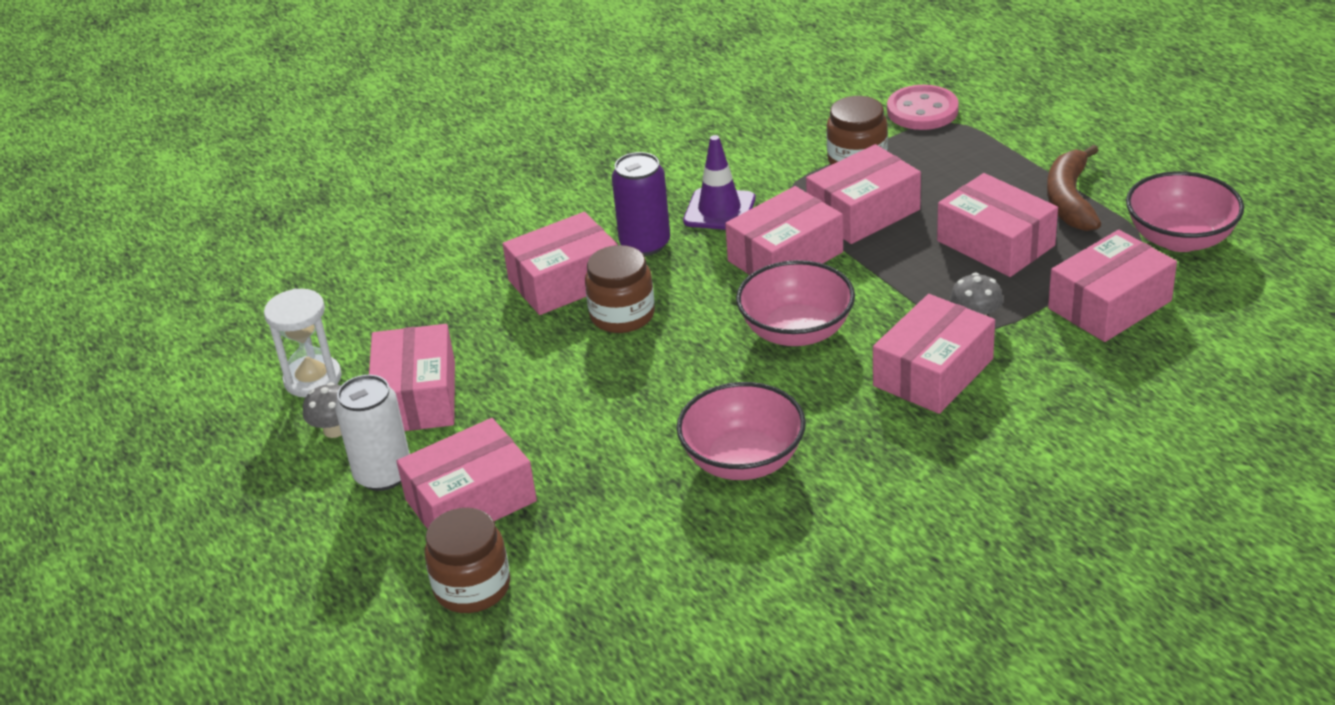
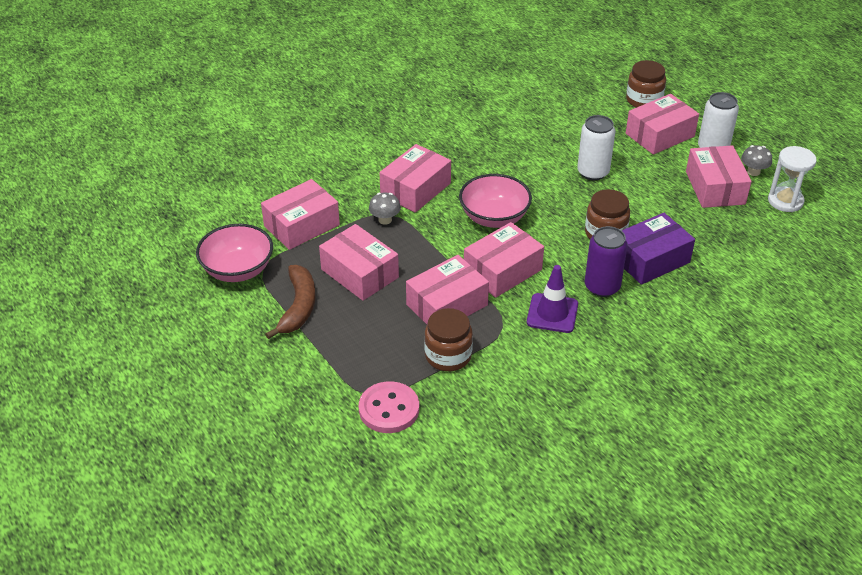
camera: 175 degrees right, 5 degrees up
(565, 281) = (650, 259): pink box -> purple box
(618, 417) = (593, 172): none -> white can
(743, 460) = (521, 148): pink bowl -> none

